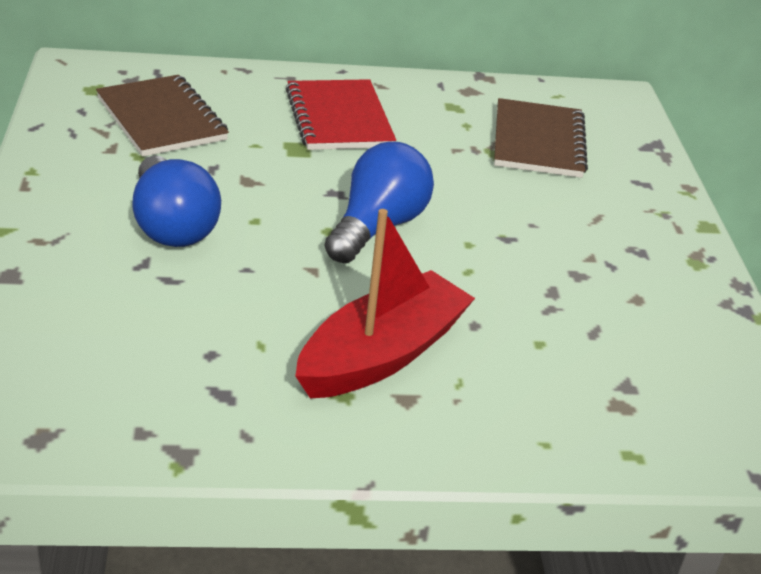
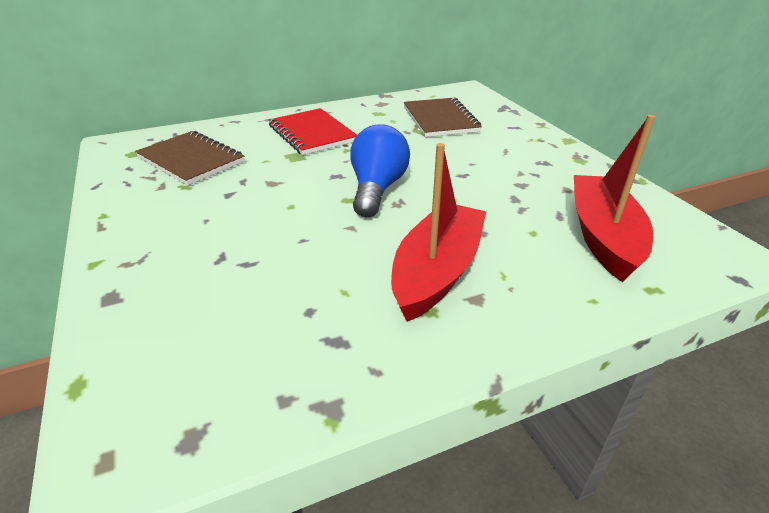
camera: 15 degrees left, 0 degrees up
(172, 226) = (231, 225): blue light bulb -> none
(628, 375) = (603, 236): none -> red boat

